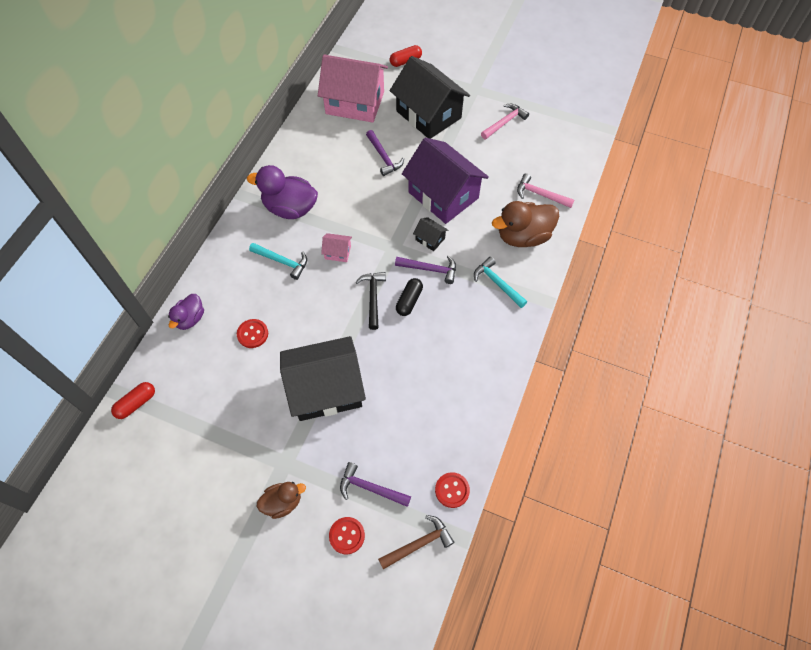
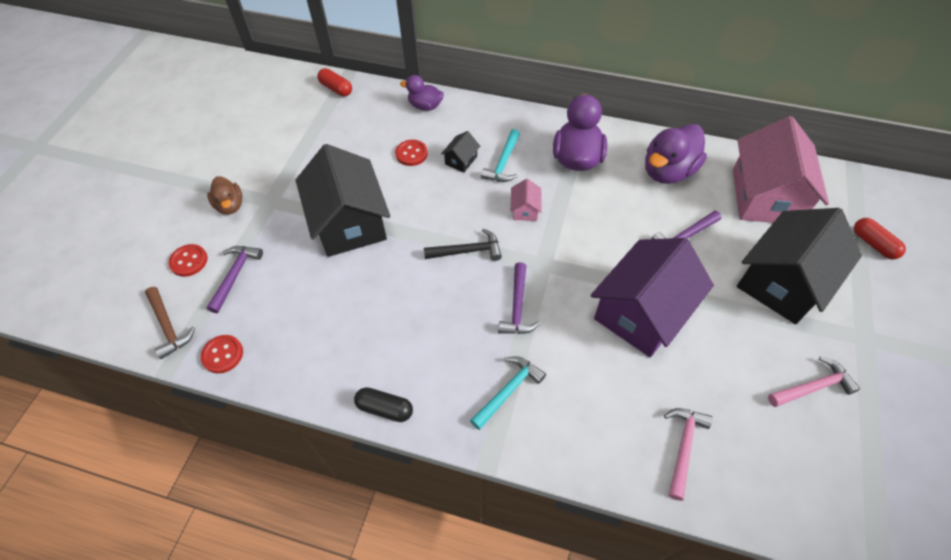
camera: 85 degrees right, 5 degrees down
(318, 152) = (668, 171): none -> purple duck
(409, 301) = (467, 288): black capsule -> black capsule (385, 408)
(430, 239) = (565, 303): black house -> black house (461, 160)
(504, 122) = (813, 387): pink hammer -> pink hammer turned 60 degrees counterclockwise
(523, 236) = (596, 423): brown duck -> none

